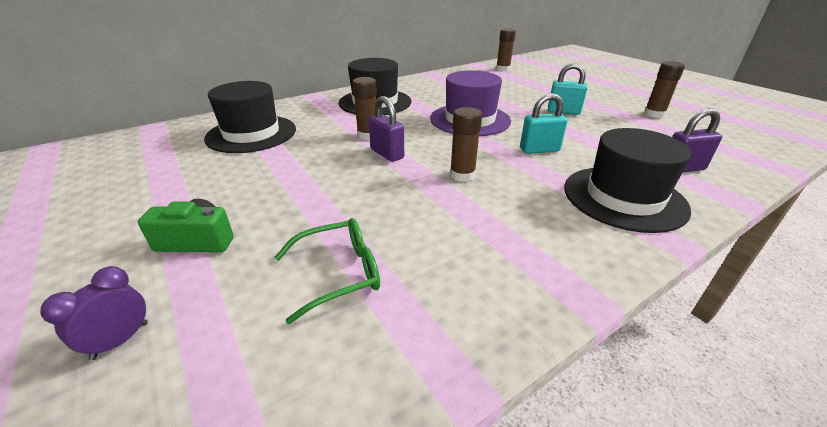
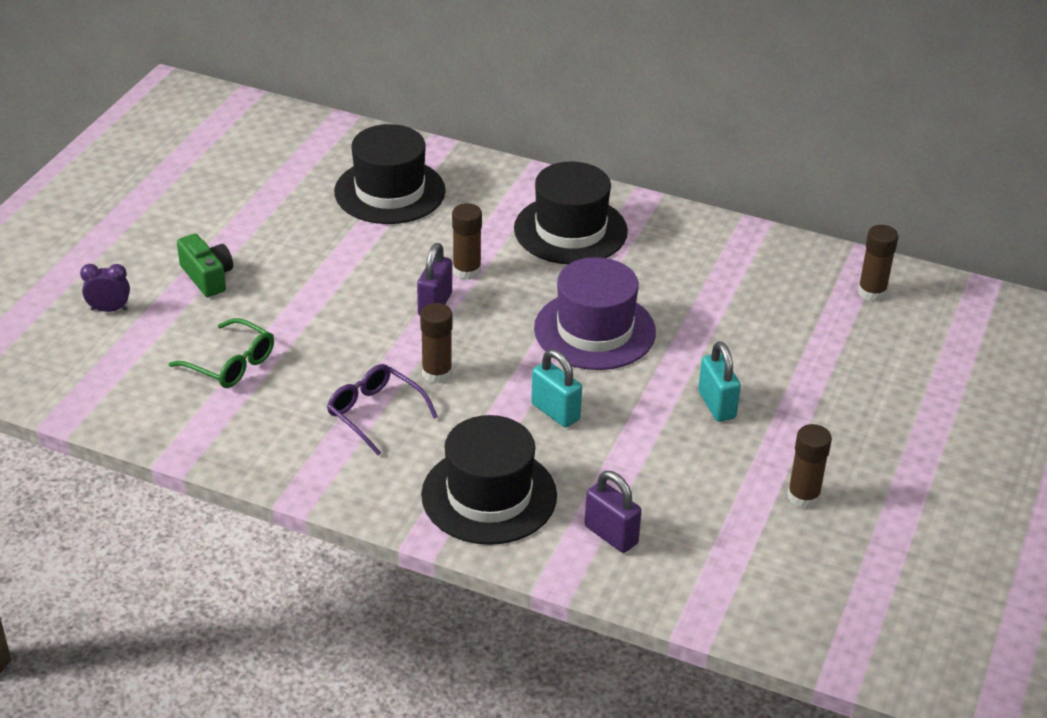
camera: 55 degrees right, 5 degrees up
(488, 215) = (375, 413): none -> purple glasses

